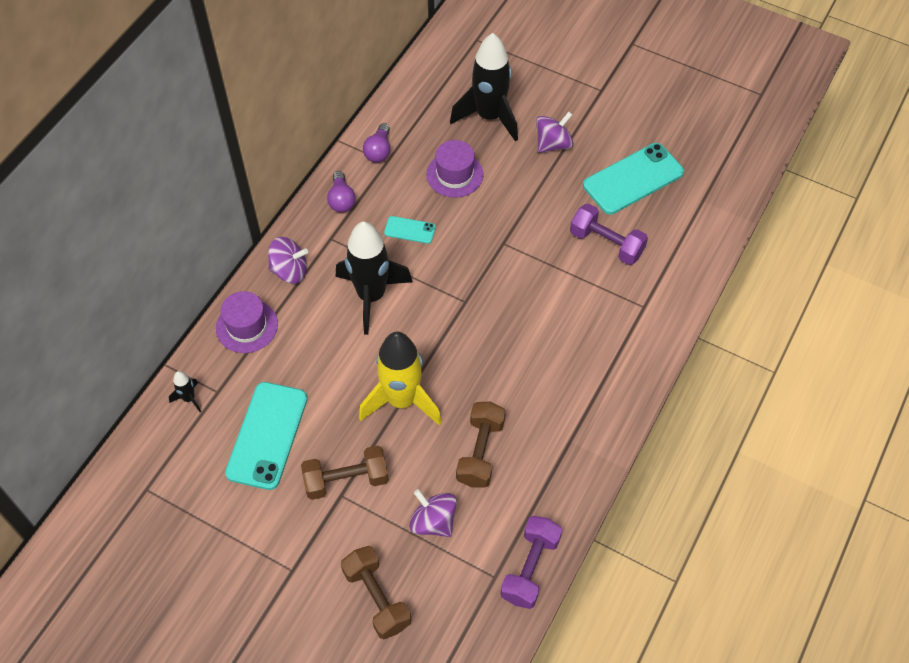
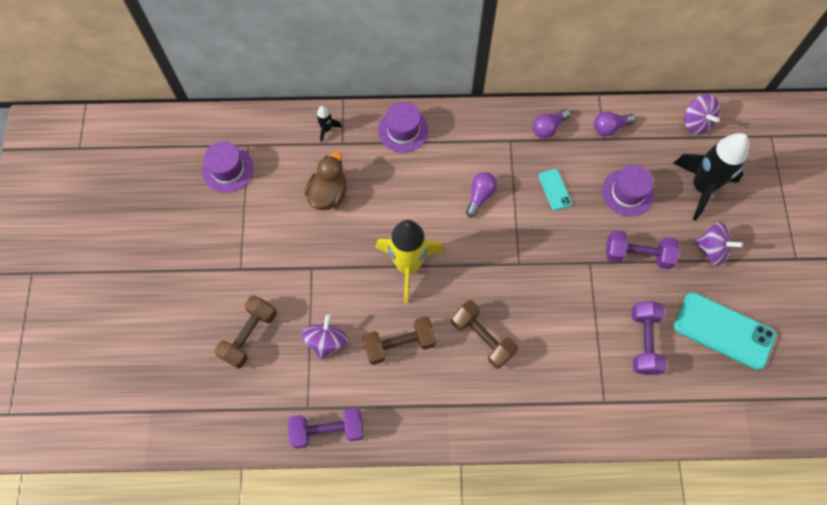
camera: 60 degrees right, 10 degrees up
(161, 525) = (228, 169): none -> purple hat
(267, 435) = (328, 194): turquoise phone -> brown duck
(289, 271) = (465, 130): purple spinning top -> purple spinning top (696, 122)
(346, 480) = (324, 264): brown dumbbell -> brown dumbbell (482, 338)
(371, 296) = (480, 196): black rocket -> purple light bulb
(521, 202) = (637, 255): none -> purple dumbbell

